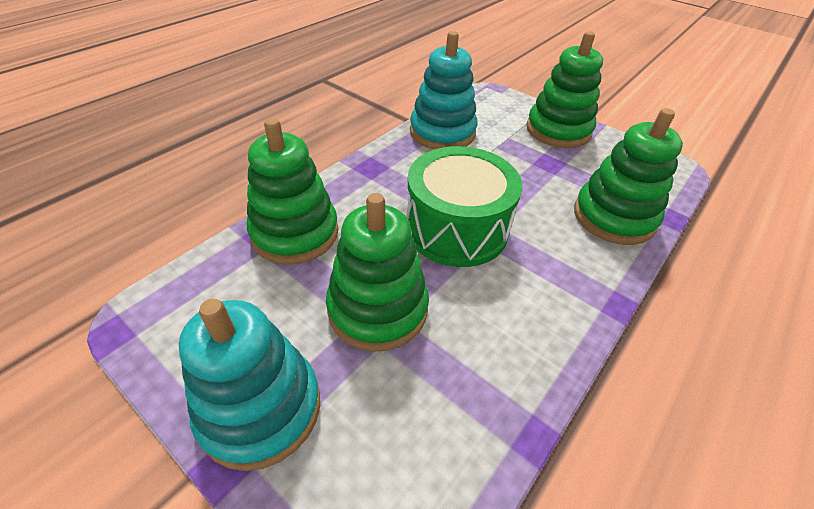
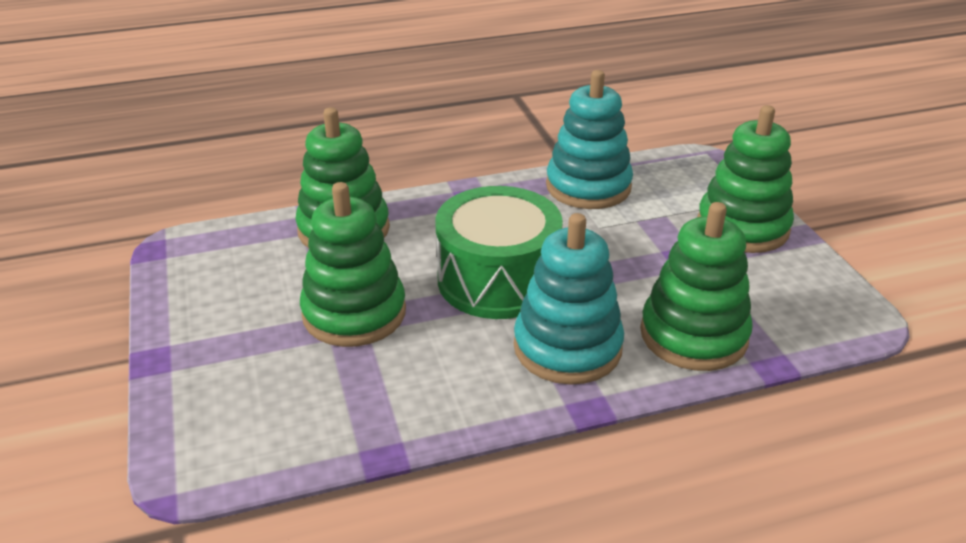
camera: 35 degrees right, 10 degrees down
(260, 408) = (204, 339): turquoise stacking toy -> turquoise stacking toy (567, 347)

